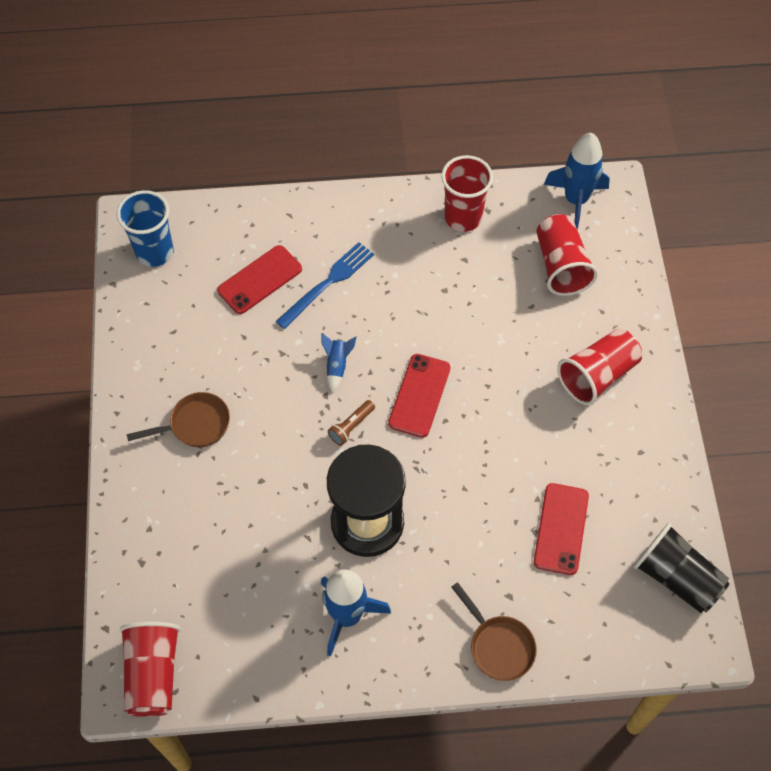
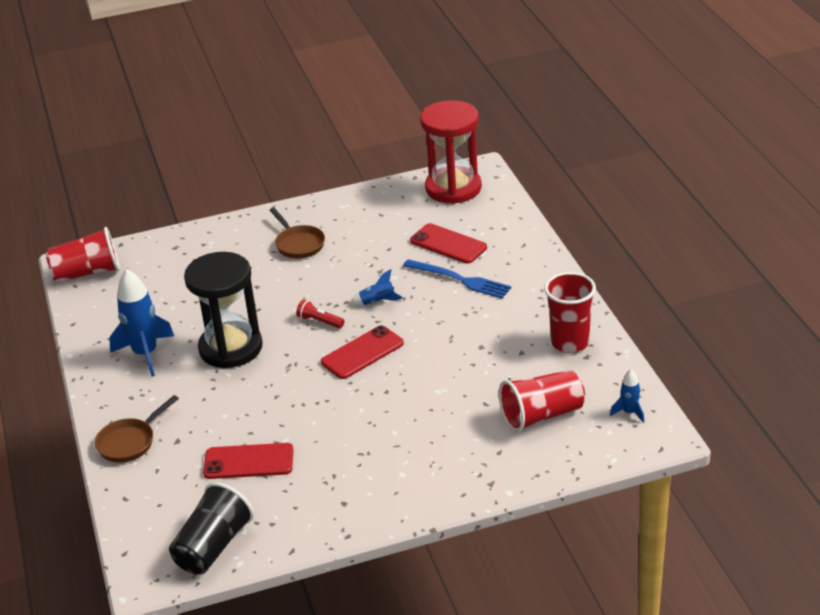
camera: 80 degrees right, 25 degrees down
(154, 252) = (453, 188): blue cup -> red hourglass
(351, 426) = (320, 321): brown flashlight -> red flashlight
(419, 395) = (362, 353): red phone -> red phone turned 45 degrees counterclockwise
(575, 200) = (629, 412): blue rocket -> blue rocket, size x0.50
(597, 375) = (421, 460): red cup -> none

